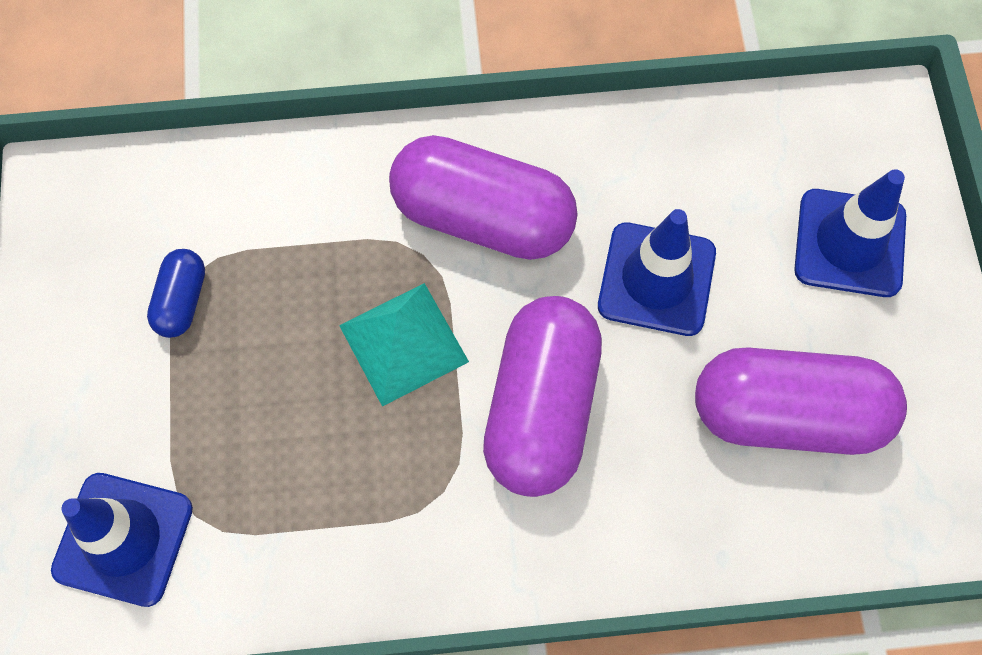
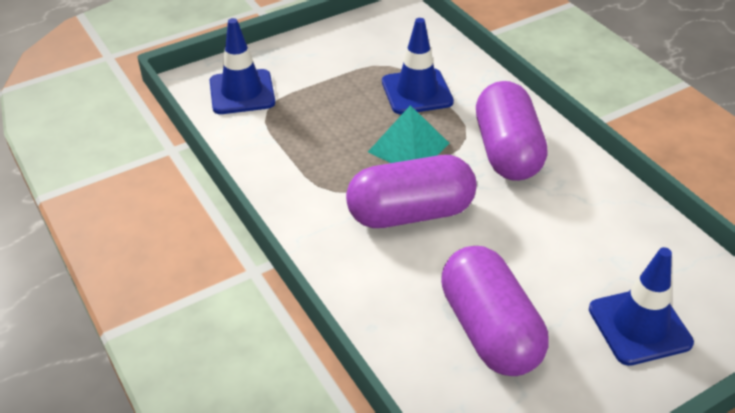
camera: 65 degrees right, 25 degrees down
(182, 301) = (374, 67): blue capsule -> none
(656, 279) = (531, 236): blue traffic cone -> blue traffic cone (417, 92)

